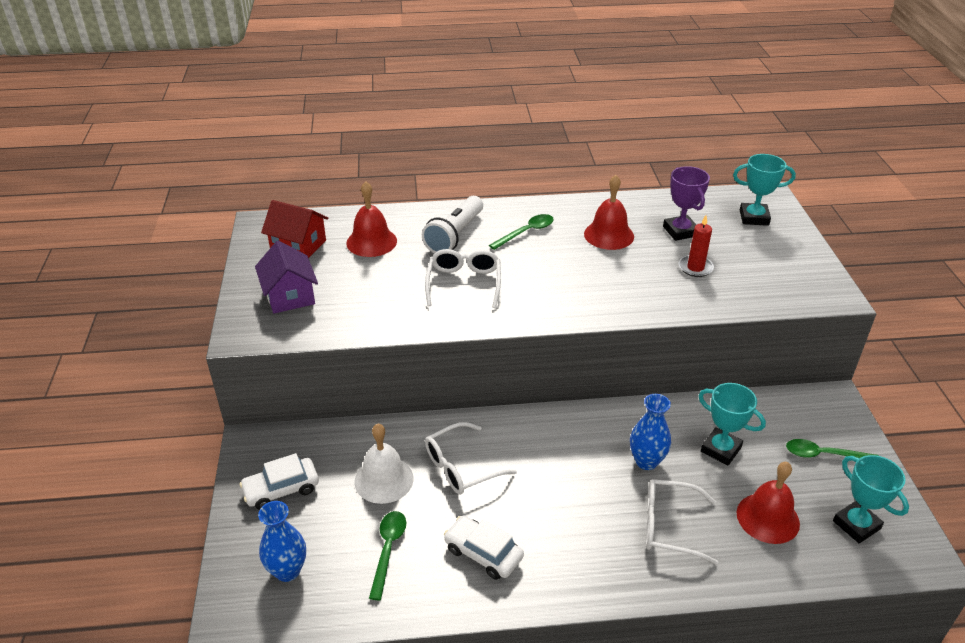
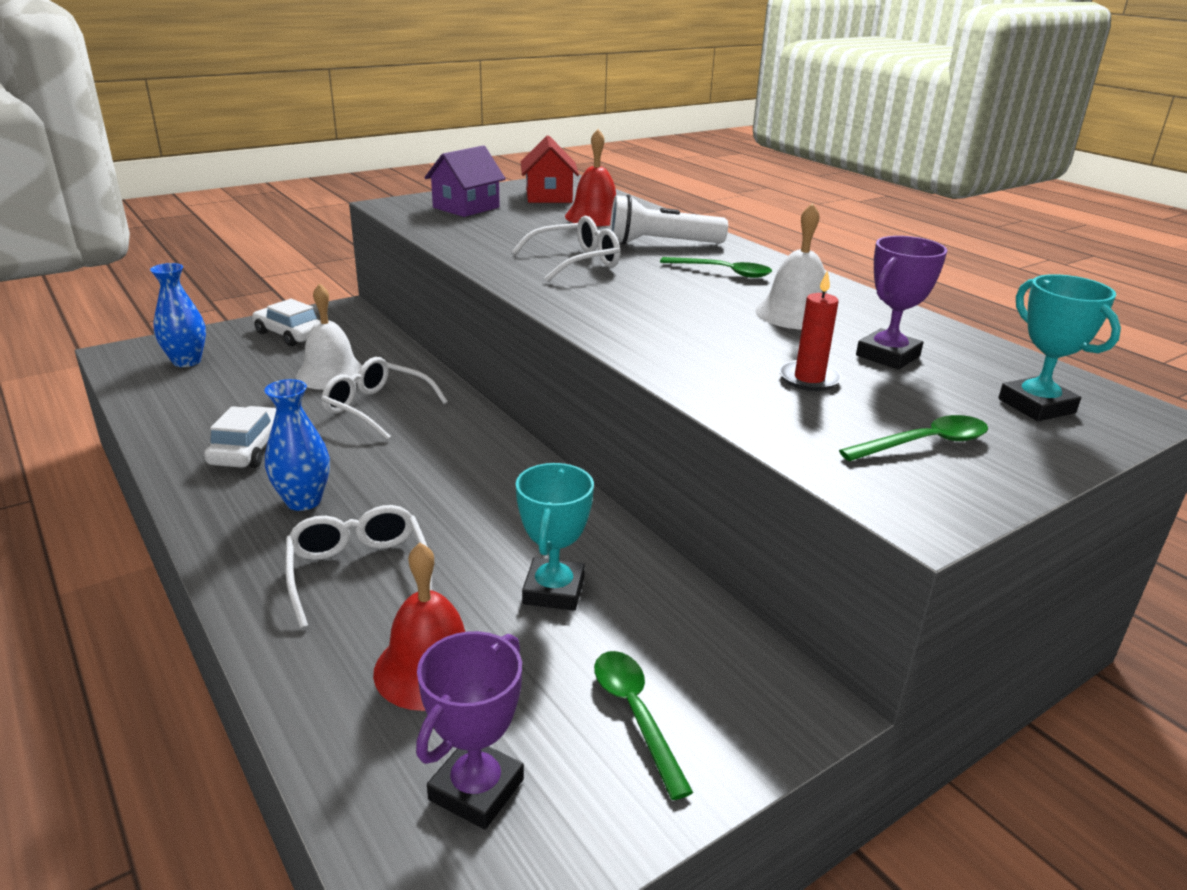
camera: 60 degrees right, 10 degrees down
(388, 550) = (232, 398): green spoon -> green spoon (924, 443)
(609, 235) = (795, 314): red bell -> white bell
(646, 461) = (477, 528): blue vase -> blue vase (303, 501)
(856, 525) = (476, 789): turquoise trophy -> purple trophy

